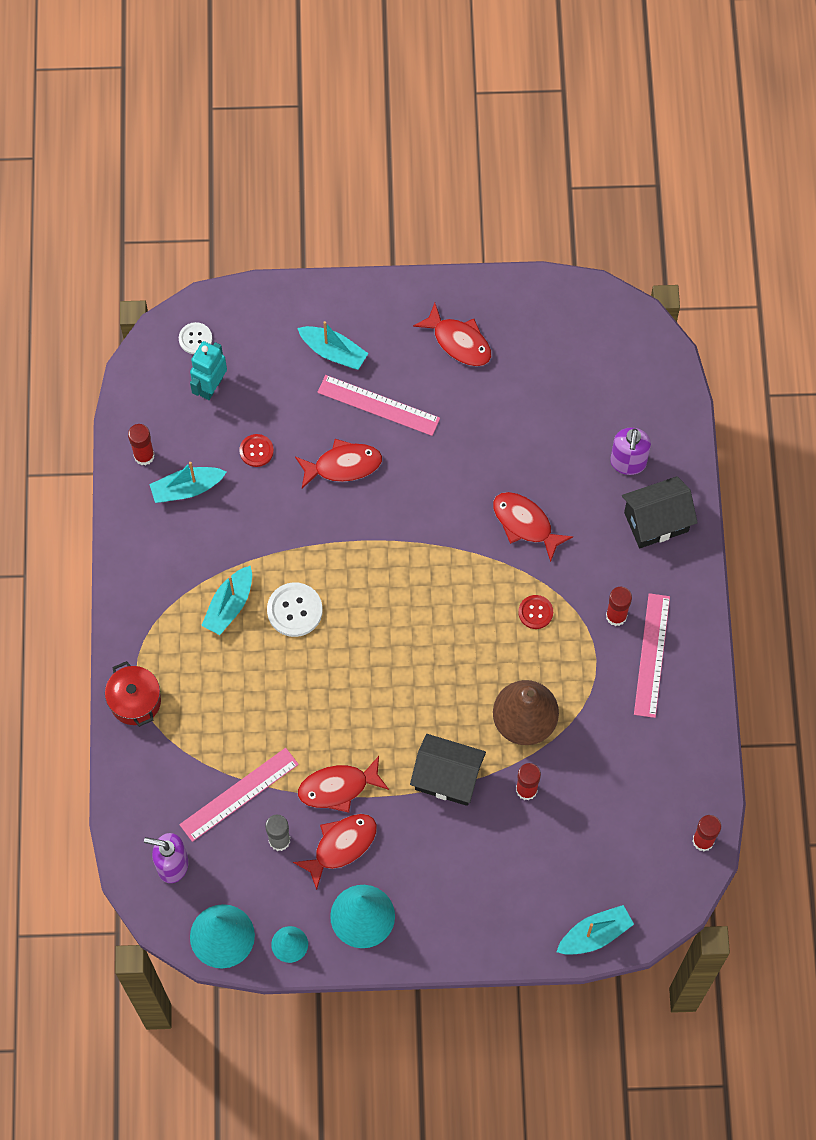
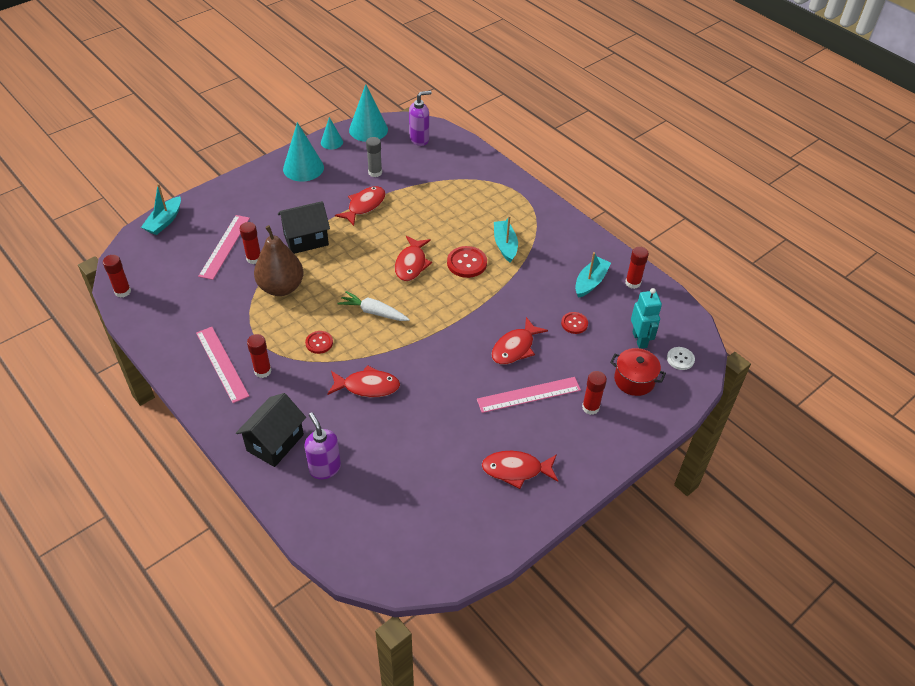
camera: 140 degrees right, 20 degrees down
(135, 701) = (507, 183): red pot -> red pot (634, 380)
(239, 794) = (414, 178): pink ruler -> pink ruler (225, 246)
(294, 610) = (467, 263): white button -> red button
(333, 352) = (590, 407): turquoise boat -> red glue stick
(341, 846) = (340, 186): red fish -> red fish (411, 264)
(449, 613) = (374, 312): none -> white carrot

